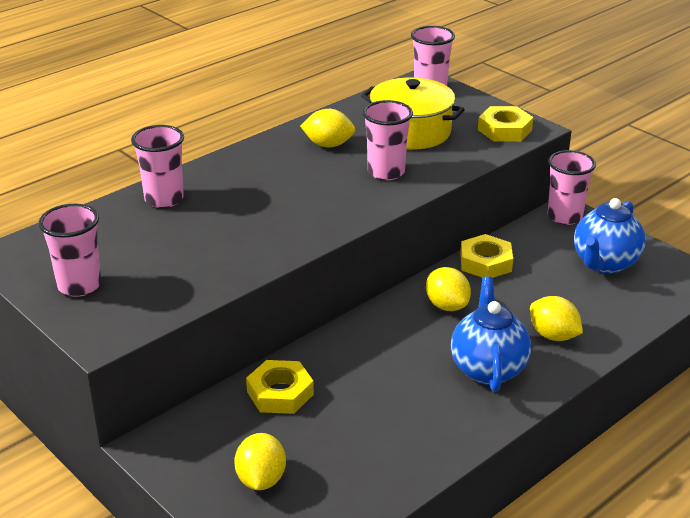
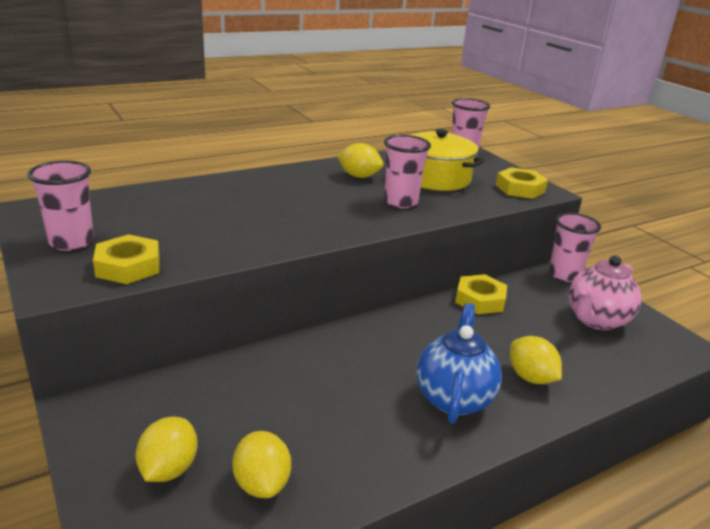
camera: 10 degrees right, 5 degrees down
(164, 199) = (195, 191): pink cup -> none
(280, 393) = (235, 381): yellow nut -> yellow nut (128, 266)
(447, 305) = (431, 330): yellow lemon -> yellow lemon (262, 483)
(604, 263) = (596, 320): blue teapot -> pink teapot

